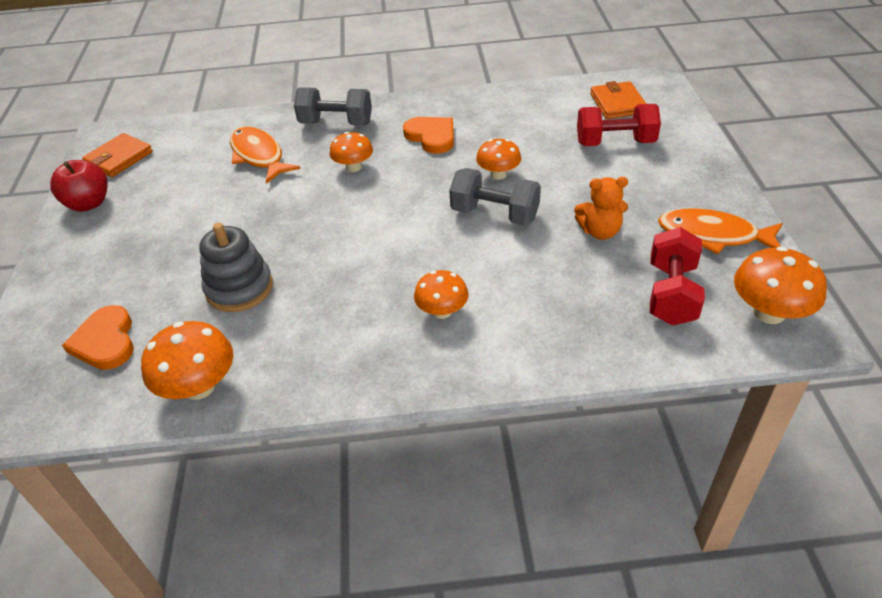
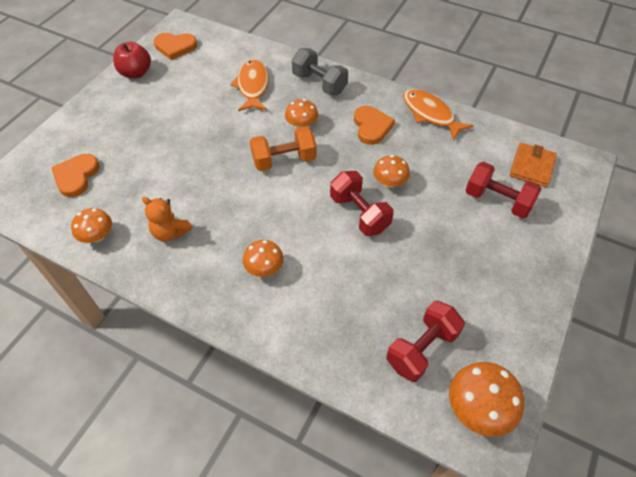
camera: 30 degrees right, 10 degrees up
(119, 158) = (175, 47): orange wallet -> orange heart
(199, 387) = (97, 236): orange mushroom -> orange mushroom, size x0.66
(239, 288) = (167, 181): grey stacking toy -> none
(365, 206) = (284, 160): none -> orange dumbbell
(495, 214) = (359, 213): grey dumbbell -> red dumbbell
(600, 231) = (418, 269): orange teddy bear -> orange teddy bear (170, 232)
(713, 235) = (497, 321): orange fish -> orange fish (430, 114)

